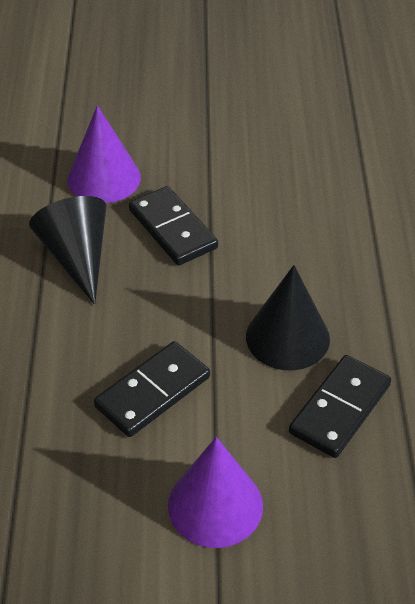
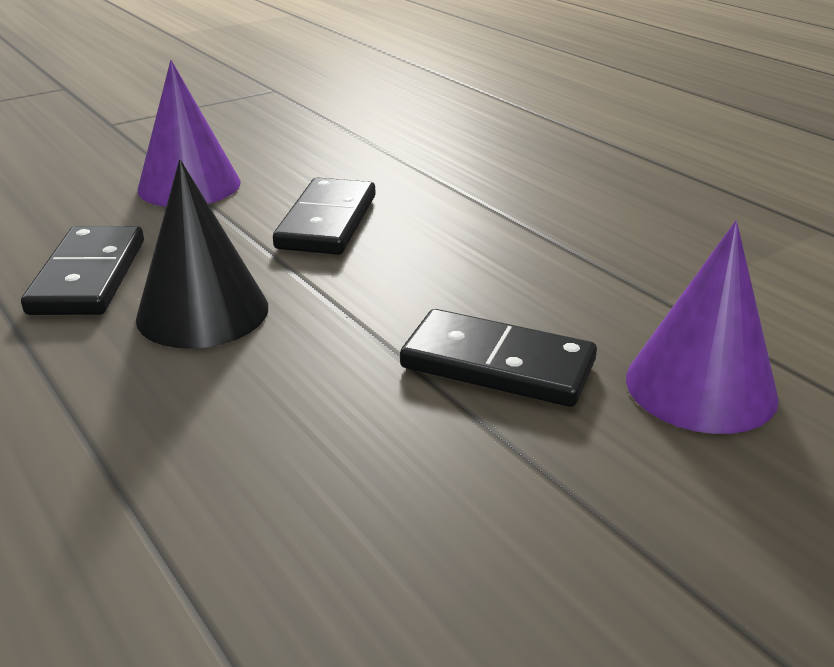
camera: 145 degrees right, 15 degrees down
(77, 257) = (573, 285): black cone -> none

